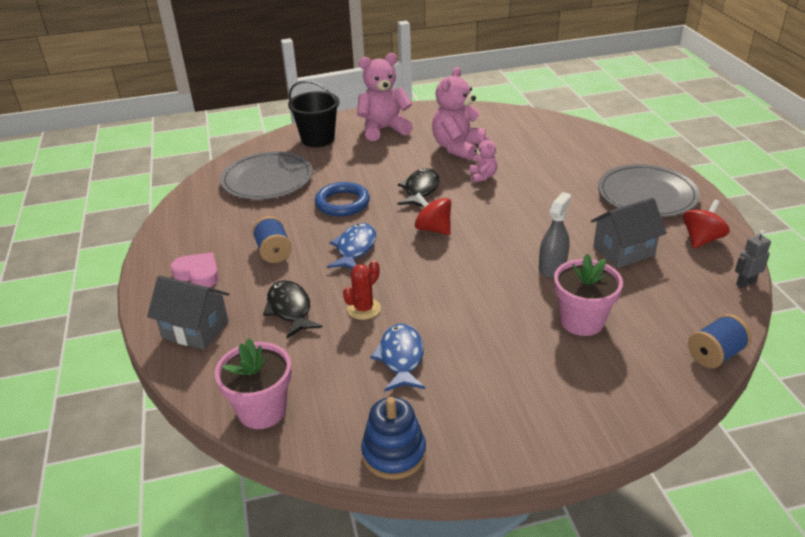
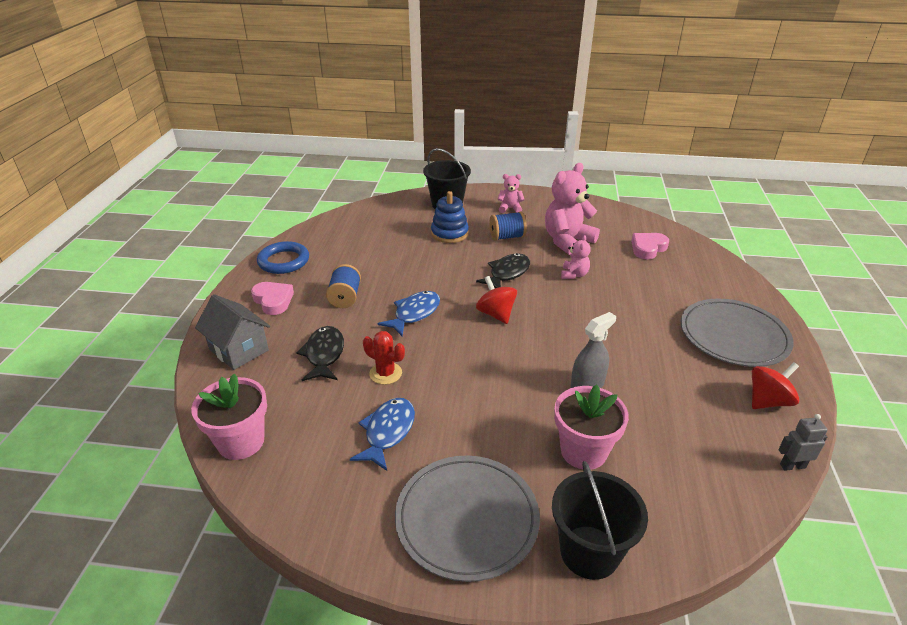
camera: 20 degrees right, 0 degrees up
(267, 179) = (382, 231): grey plate -> grey plate (467, 518)
(342, 203) = (430, 268): blue ring -> blue ring (284, 261)
(363, 309) = (385, 373): red cactus -> red cactus turned 60 degrees clockwise
(383, 129) = (510, 208): pink teddy bear -> pink teddy bear, size x0.50
(394, 453) = (321, 526): blue stacking toy -> blue stacking toy (449, 233)
(533, 138) = (648, 248): none -> pink heart
(623, 251) = (672, 389): grey house -> none
(633, 395) = (589, 552): none -> black bucket
(715, 355) = (708, 537): blue spool -> blue spool (507, 237)

